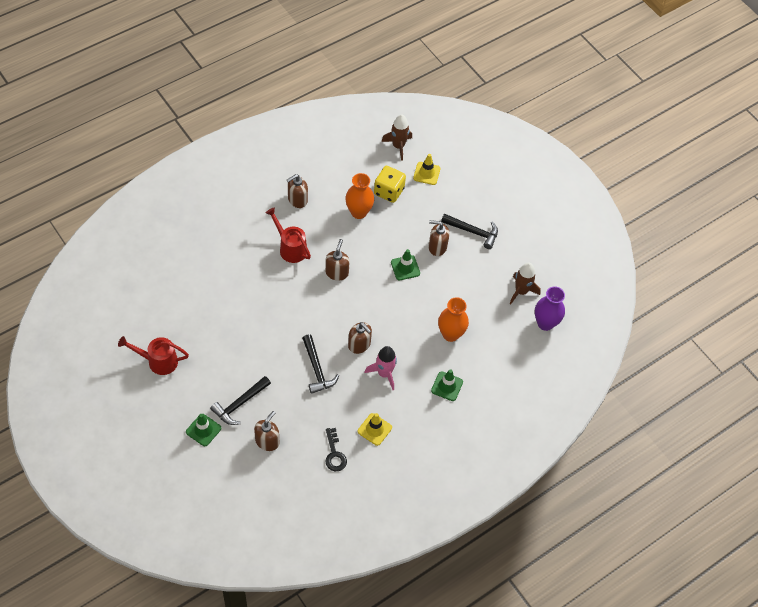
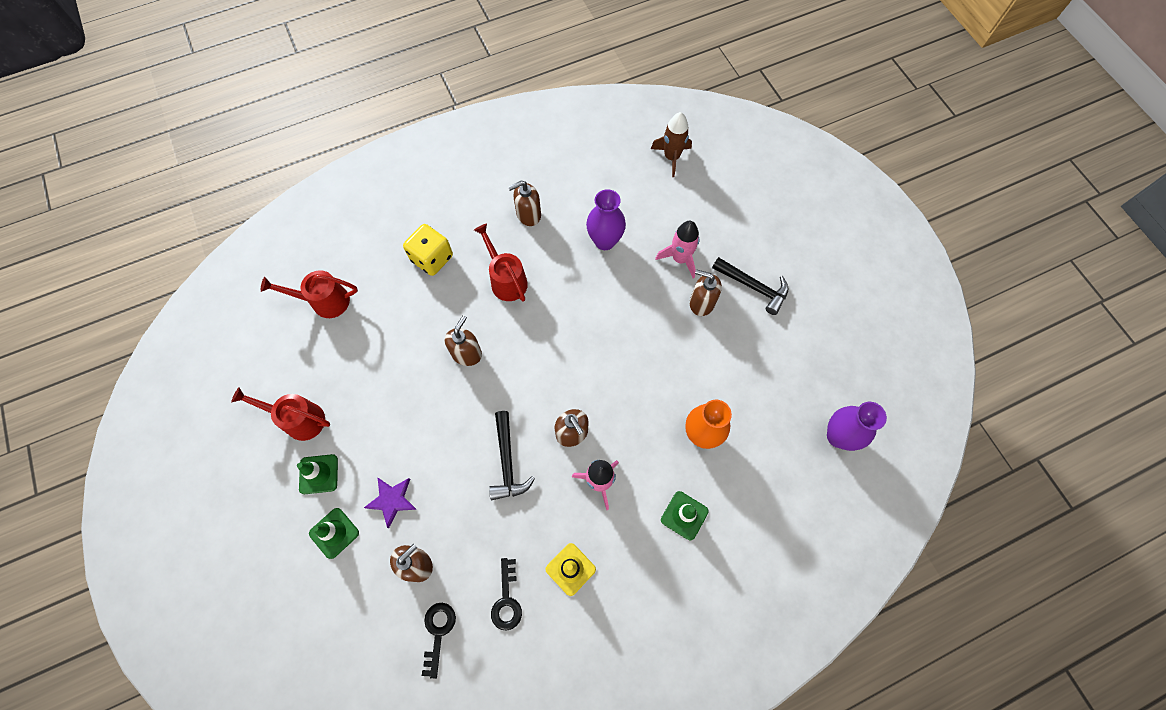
camera: 15 degrees right, 10 degrees up
(155, 279) = (324, 301): none -> red watering can
(239, 404) = (392, 500): black hammer -> purple star
(291, 480) = (438, 632): none -> black key
(337, 272) = (561, 322): brown soap dispenser -> brown soap dispenser (467, 353)
(358, 212) = (605, 241): orange vase -> purple vase
(389, 191) = (649, 217): yellow dice -> yellow dice (432, 258)
(405, 268) = (653, 327): green traffic cone -> green traffic cone (318, 474)
(416, 218) = (680, 259): none -> pink rocket
(426, 173) = (703, 198): yellow traffic cone -> none
(521, 291) = (809, 383): brown rocket -> none

